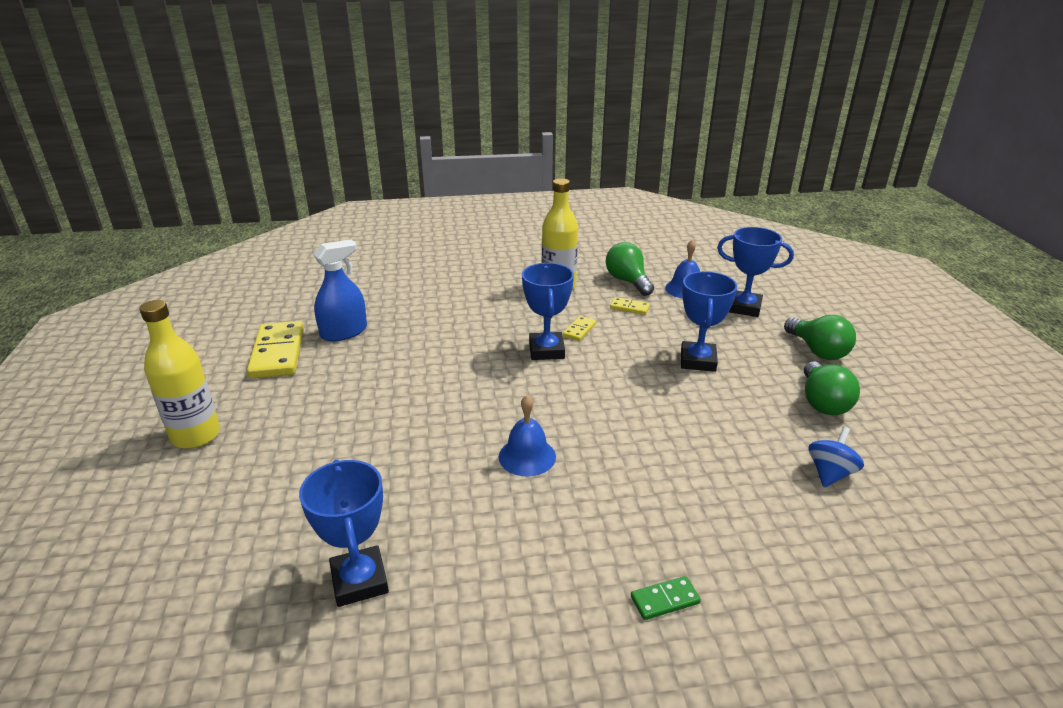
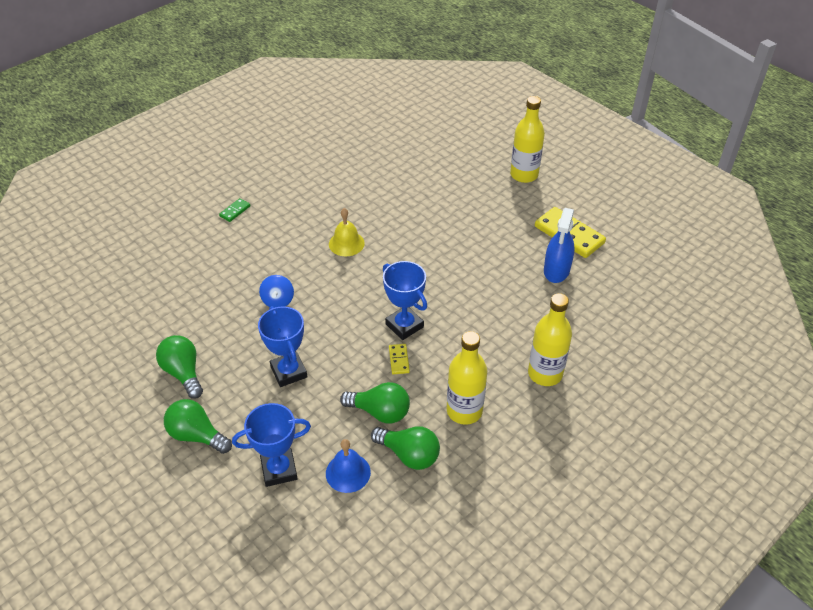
camera: 145 degrees right, 15 degrees up
(359, 581) = (365, 163): blue trophy -> none
(468, 281) = (545, 373): none -> yellow bottle
(527, 456) = (346, 243): blue bell -> yellow bell
(629, 308) = (380, 412): yellow domino -> green light bulb
(830, 473) = (170, 313): blue spinning top -> blue spinning top (278, 301)

